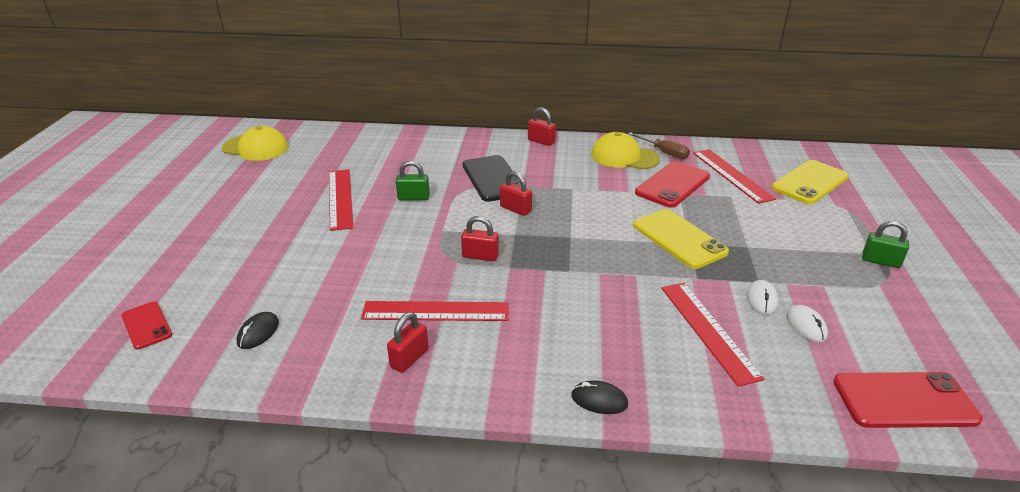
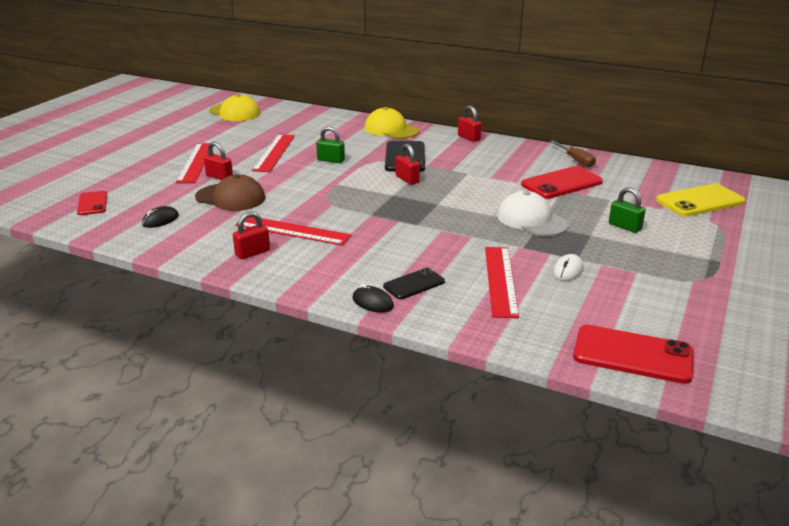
camera: 20 degrees right, 5 degrees down
(328, 277) = (230, 198): none -> brown cap
(480, 256) = (353, 204): red padlock -> red padlock (219, 177)
(624, 157) = (535, 158): yellow cap -> yellow cap (391, 129)
(625, 359) = (414, 284): none -> black phone
(679, 239) = (531, 220): yellow phone -> white cap
(732, 175) = (626, 185): red ruler -> red ruler (196, 162)
(806, 325) = (592, 293): white mouse -> none
(880, 261) = (712, 265): green padlock -> green padlock (625, 227)

